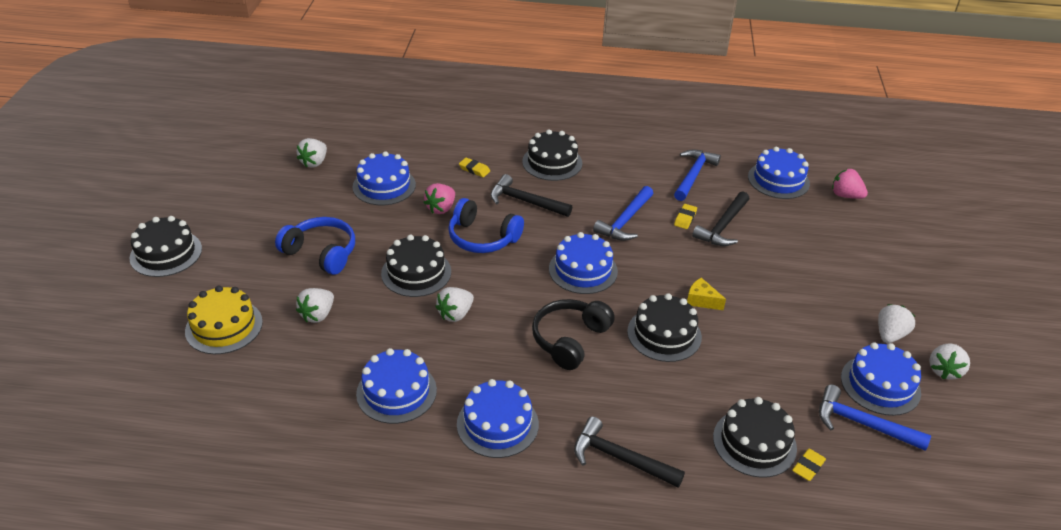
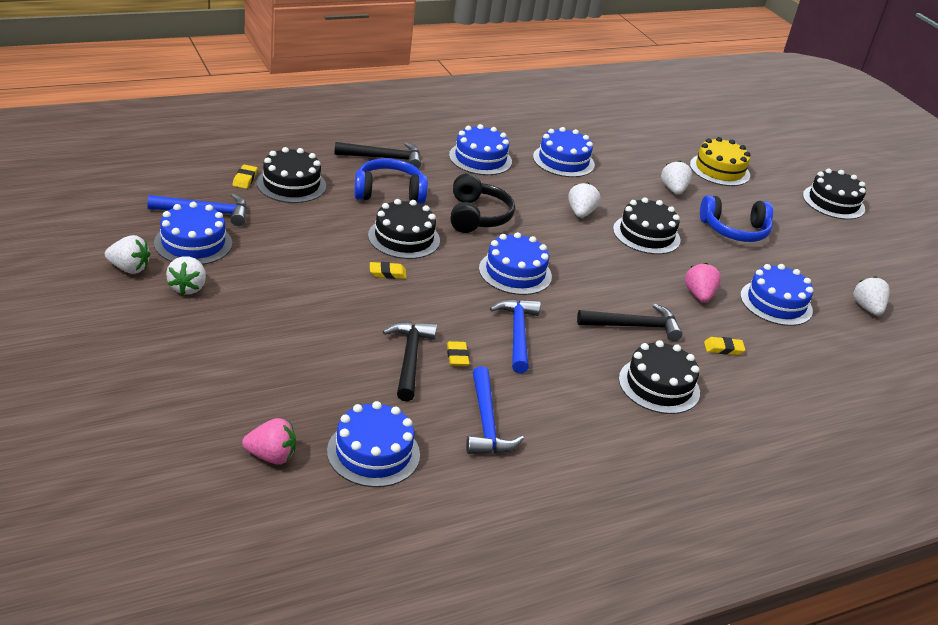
camera: 145 degrees right, 5 degrees down
(482, 238) = (630, 277): blue headphones -> blue headphones (389, 192)
(701, 300) = (387, 273): yellow cheese -> yellow eraser
(944, 370) = (129, 268): white strawberry -> white strawberry turned 105 degrees clockwise

